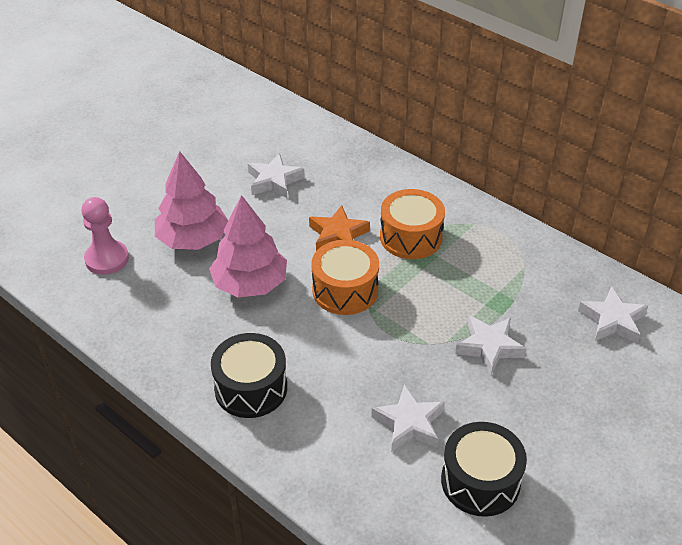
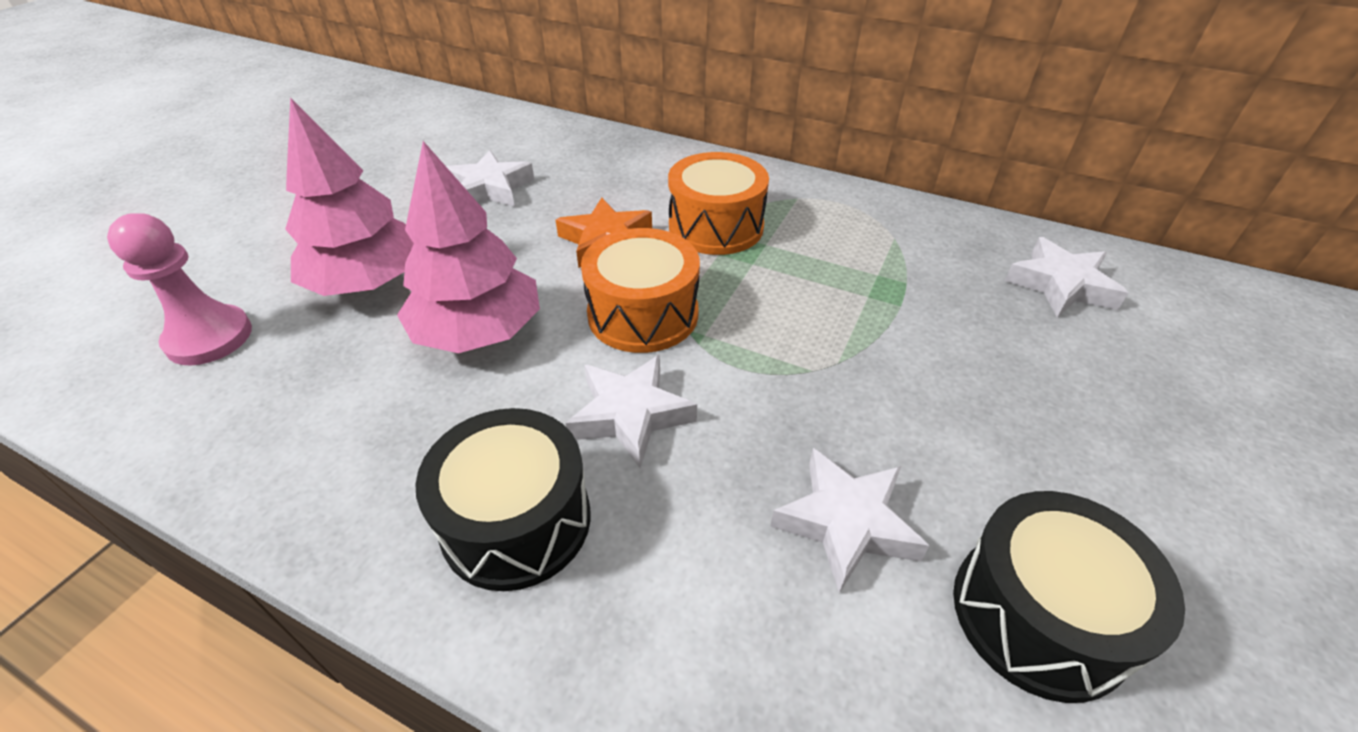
camera: 15 degrees left, 0 degrees up
(489, 347) = (910, 357): white star -> white star (630, 415)

